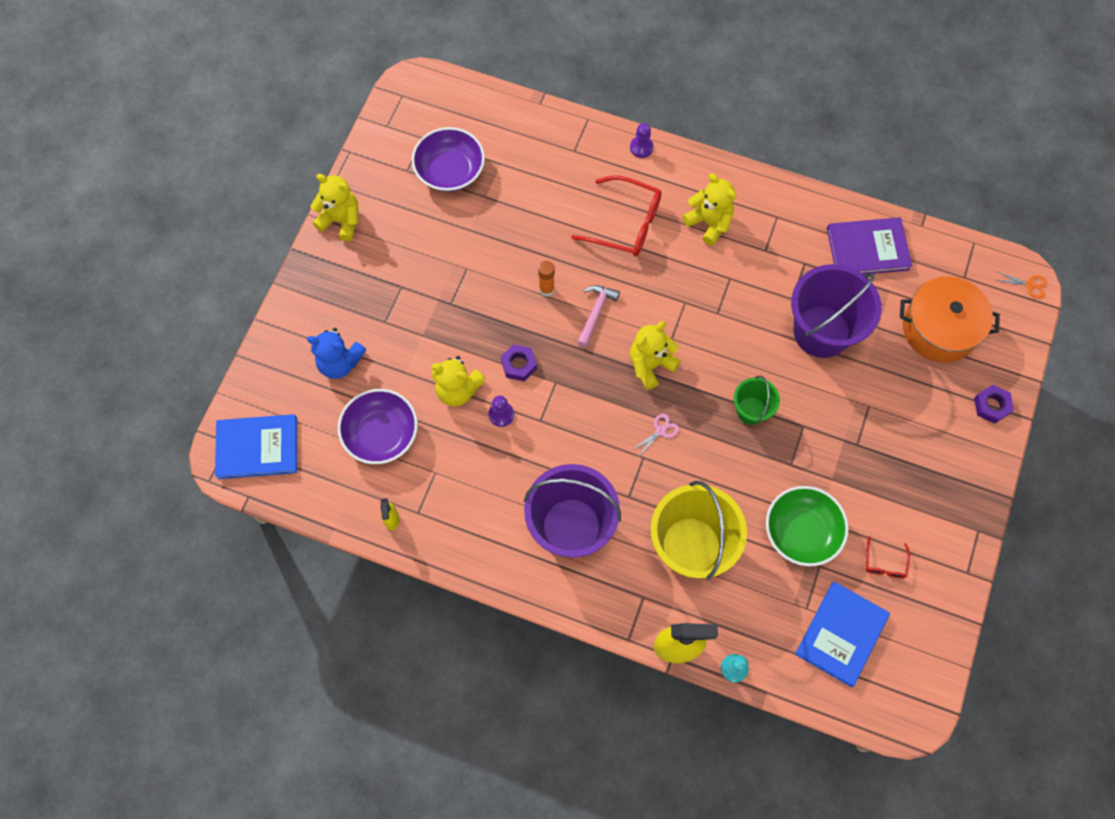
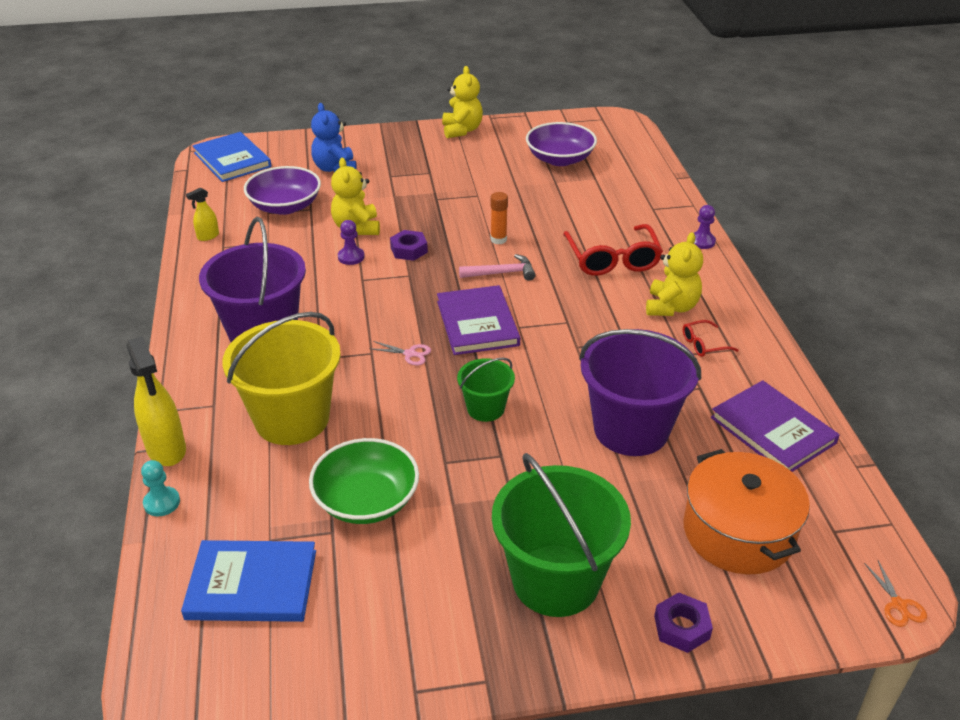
camera: 60 degrees right, 30 degrees down
(650, 365) = (477, 323): yellow teddy bear -> purple book
(884, 563) = (373, 593): red glasses -> red glasses (704, 344)
(925, 453) = (556, 580): none -> green bucket

